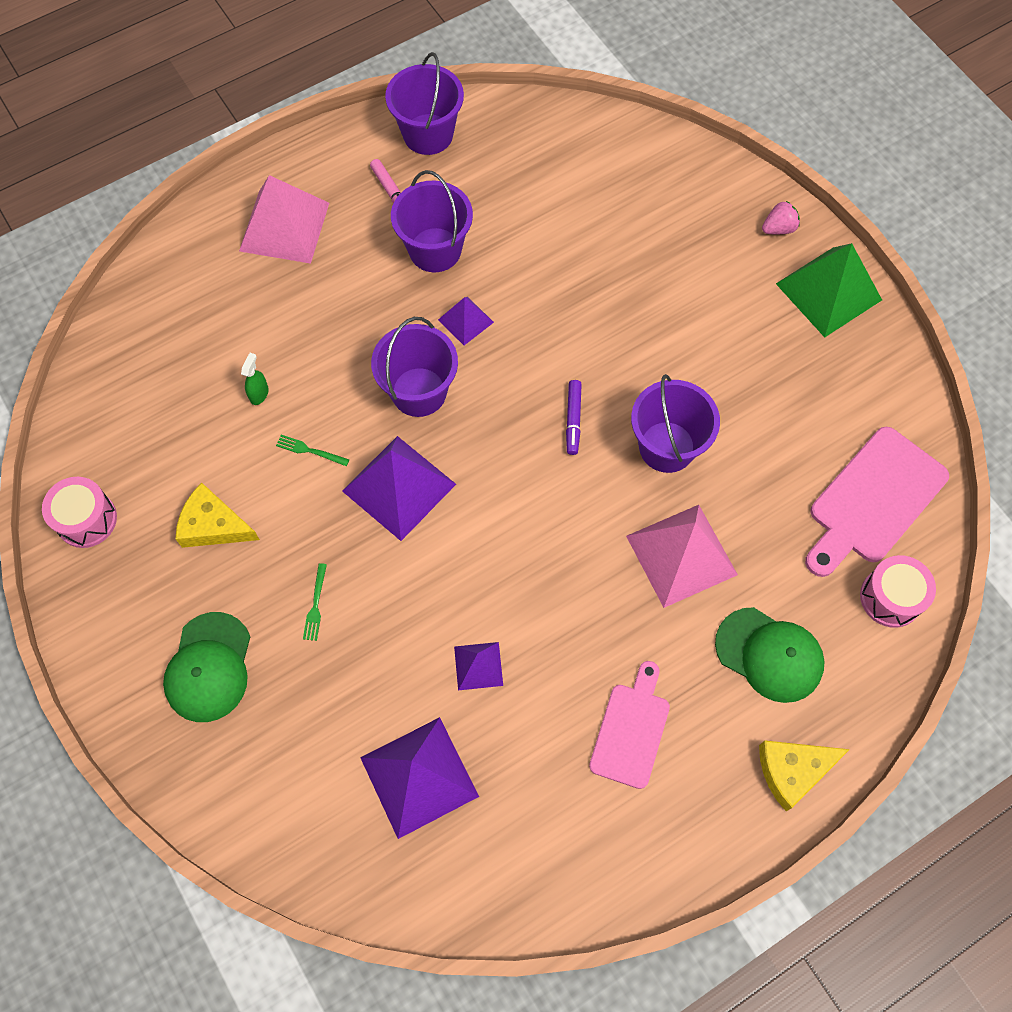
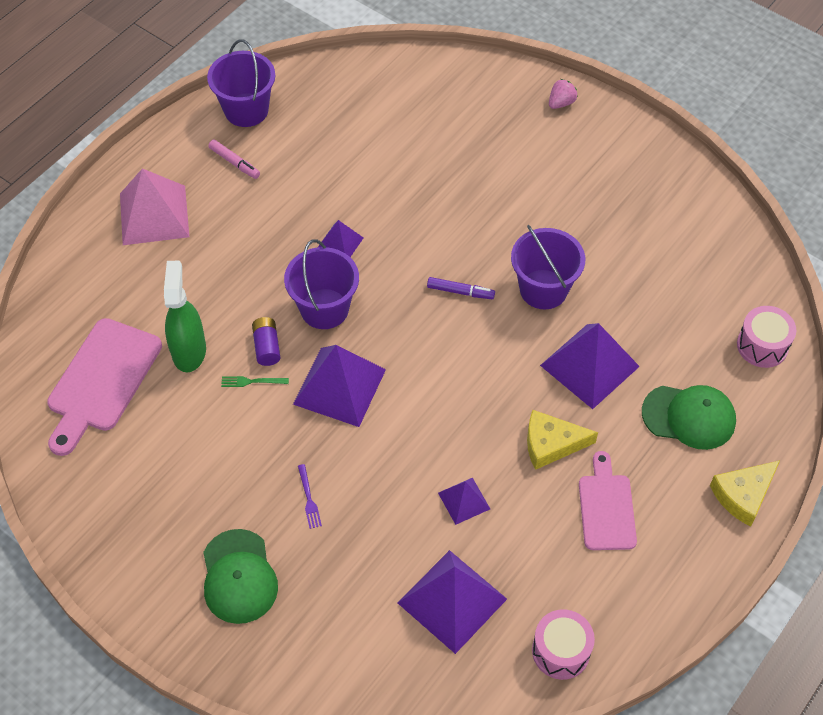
camera: 20 degrees left, 10 degrees down
(86, 519) = (80, 496): pink drum -> pink drum (561, 651)
(213, 525) = (194, 465): yellow cheese -> yellow cheese (551, 444)
(259, 394) = (189, 351): green spray bottle -> green spray bottle, size x2.21
(315, 606) = (309, 499): green fork -> purple fork
(341, 416) = (267, 347): none -> purple battery
(435, 250) = (291, 197): purple bucket -> none
(573, 419) = (460, 292): purple marker -> purple marker turned 60 degrees counterclockwise
(681, 555) = (589, 365): pink pyramid -> purple pyramid
(829, 291) = (620, 138): green pyramid -> none
(873, 500) = (719, 279): pink cutting board -> pink cutting board (102, 380)

